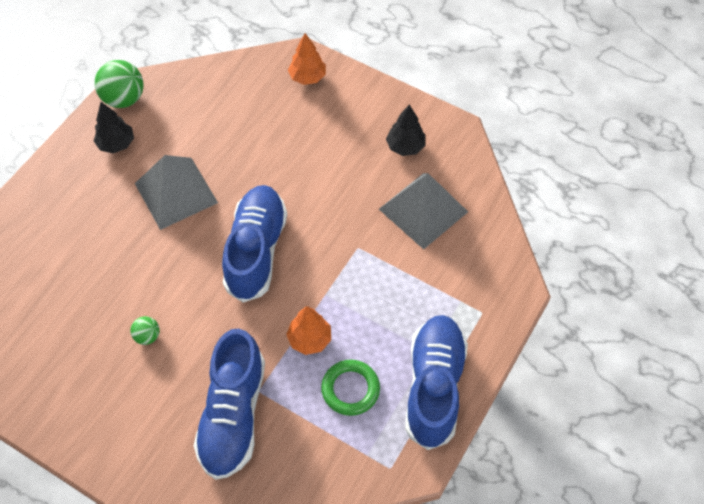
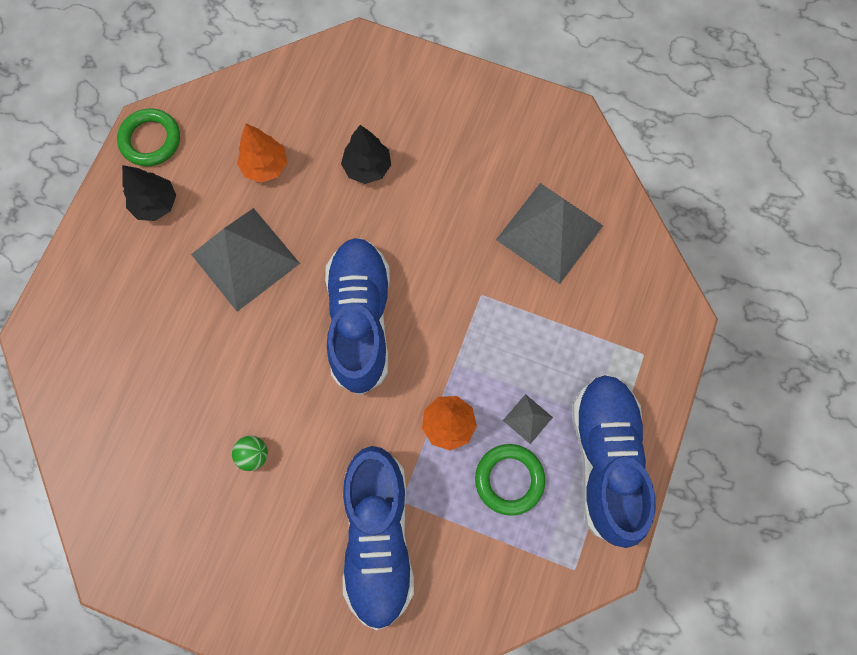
camera: 10 degrees left, 15 degrees up
(124, 99) = (151, 140): green ball -> green ring
(307, 77) = (373, 74): orange tree -> orange tree (265, 166)
(376, 345) = (528, 418): none -> grey pyramid
(405, 146) = (512, 150): black tree -> black tree (367, 167)

